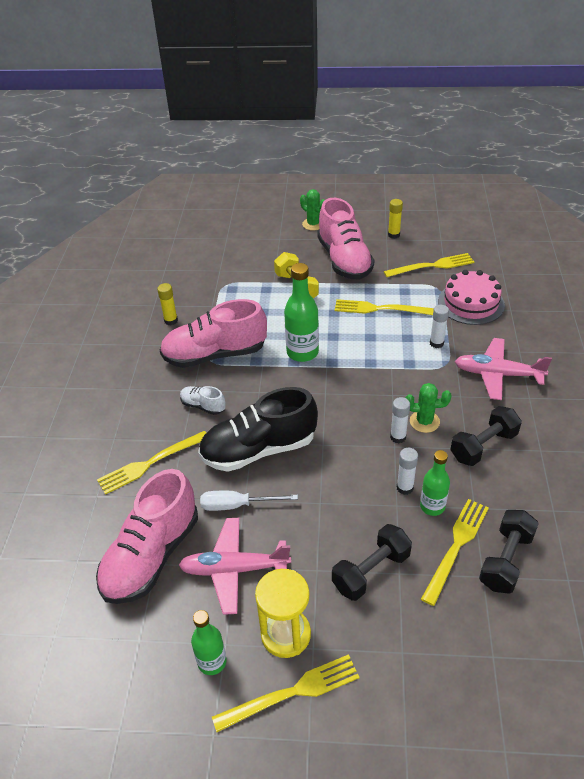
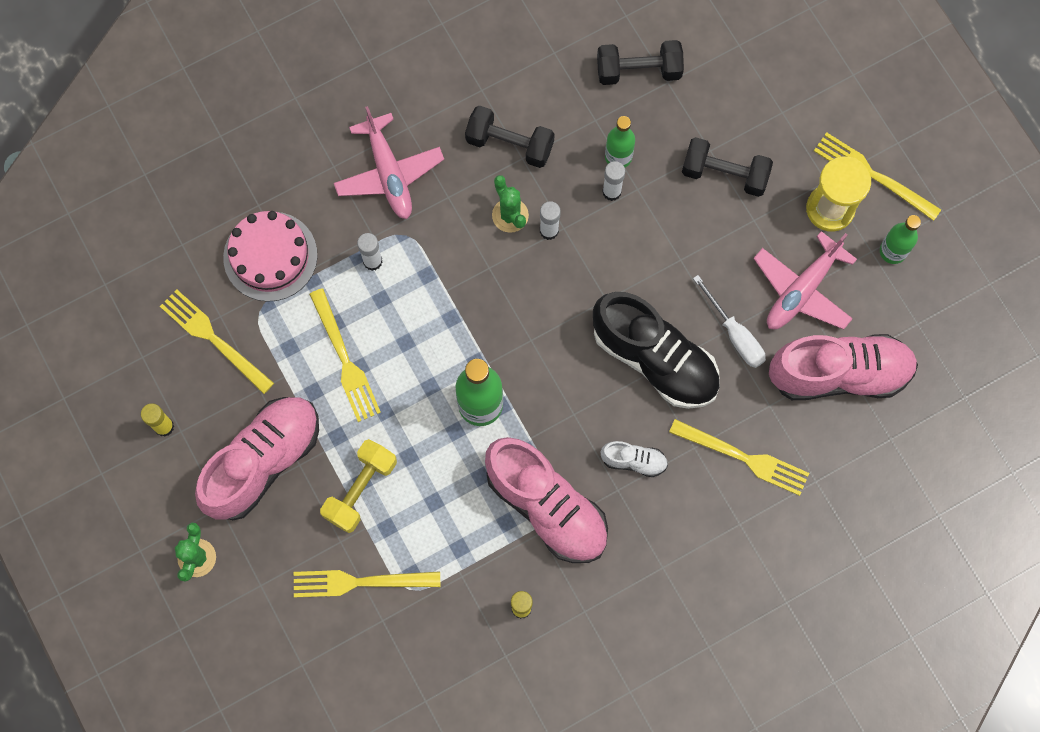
camera: 125 degrees left, 30 degrees up
(203, 406) = (634, 461): white shoe -> white shoe turned 75 degrees counterclockwise
(234, 569) = (802, 290): pink plane -> pink plane turned 75 degrees clockwise
(456, 546) = (650, 116): yellow fork -> yellow fork (360, 582)

